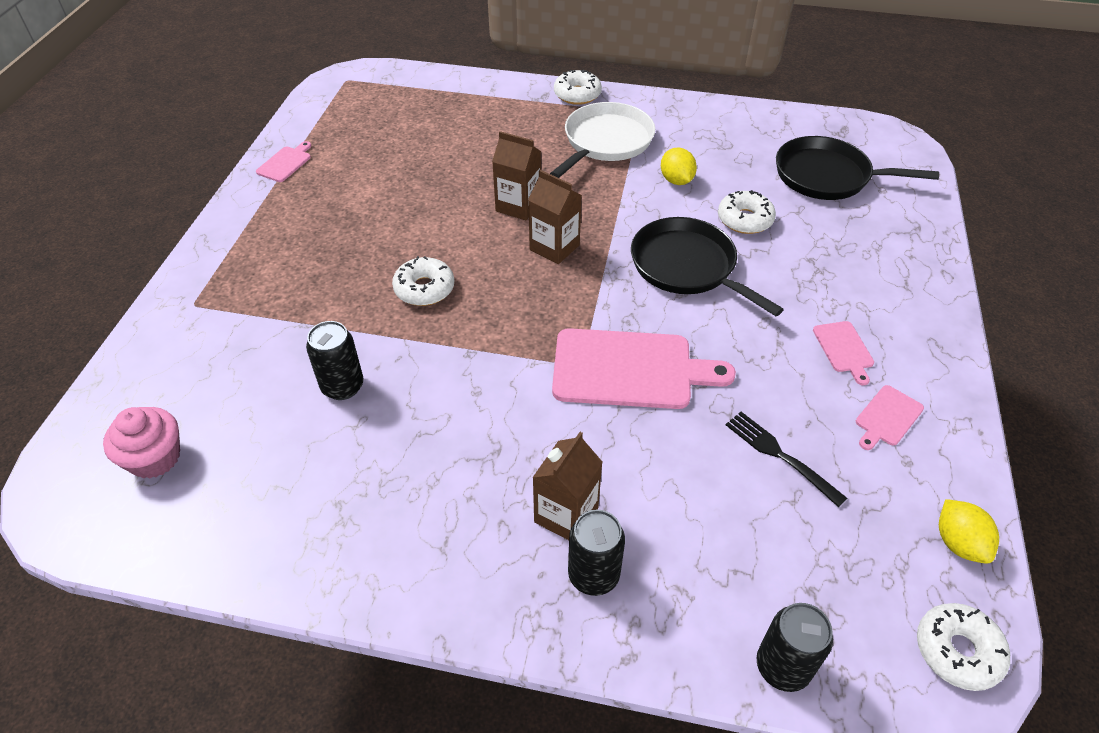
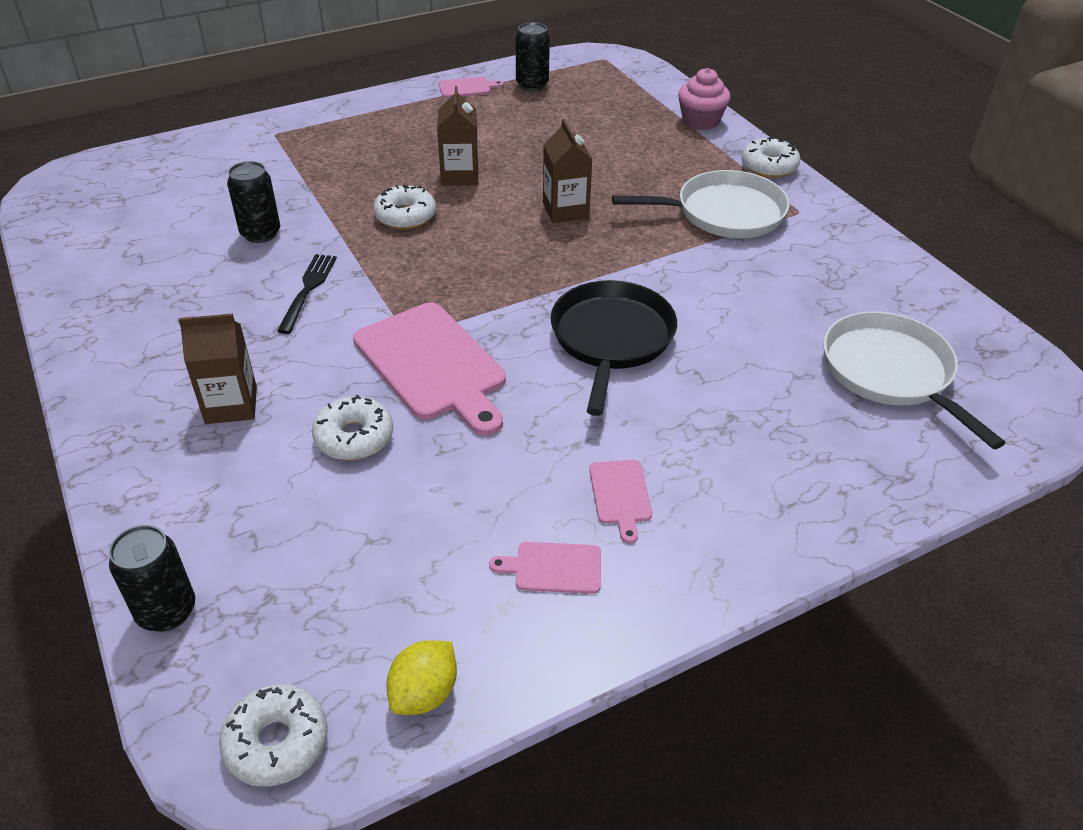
camera: 50 degrees right, 5 degrees down
(155, 458) = (122, 196): pink cupcake -> pink cupcake (700, 121)
(554, 247) = (537, 253): brown carton -> brown carton (460, 175)
(593, 575) = (180, 449): black can -> black can (532, 85)
(676, 180) = (729, 278): yellow lemon -> none
(744, 219) = (732, 345): white donut -> white donut (354, 437)
(779, 455) = (421, 507): black fork -> black fork (308, 289)
(827, 176) = (890, 373): black pan -> white pan
(844, 349) = (620, 495): pink cutting board -> pink cutting board turned 45 degrees counterclockwise

